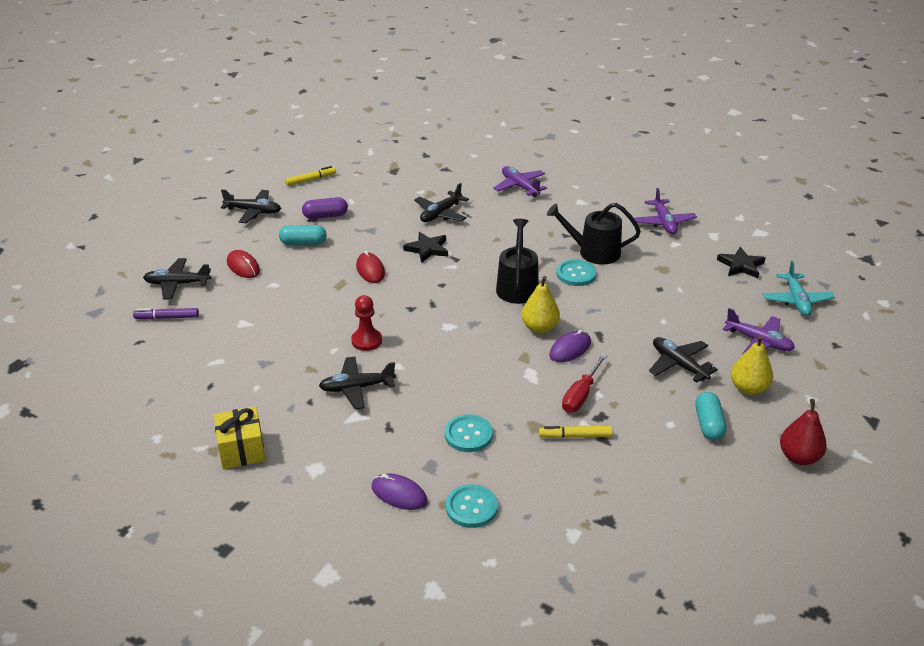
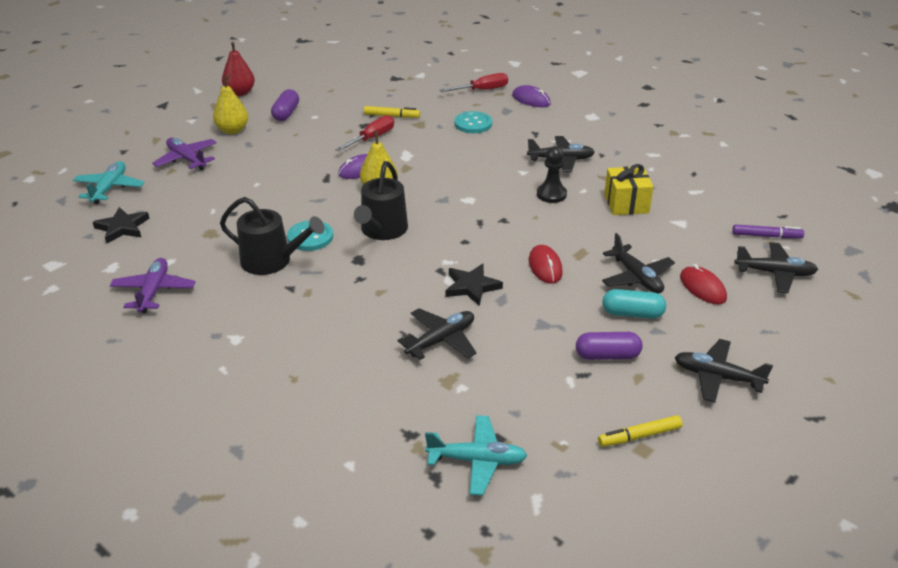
camera: 170 degrees left, 0 degrees up
(242, 450) = (651, 130): yellow gift -> yellow gift (626, 204)
(366, 341) = (551, 194): red pawn -> black pawn
(404, 162) = (477, 461): none -> turquoise plane
(471, 507) = (482, 90): turquoise button -> red screwdriver
(520, 186) = (306, 378): purple plane -> none
(679, 365) = (274, 150): black plane -> black plane (636, 277)
(708, 424) = (286, 113): turquoise capsule -> purple capsule

